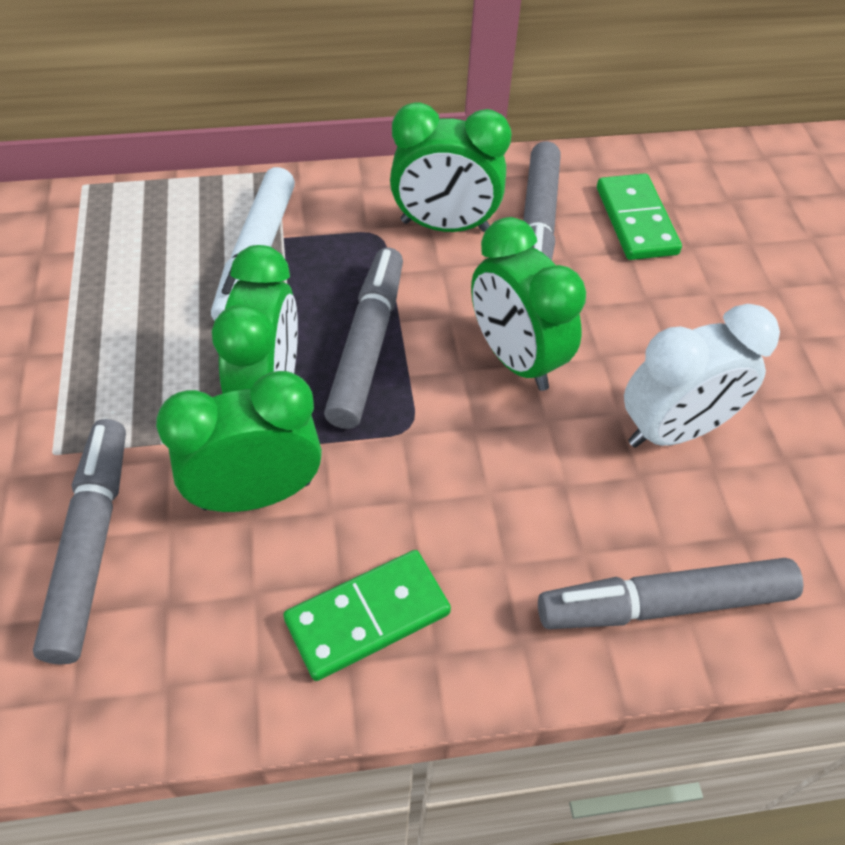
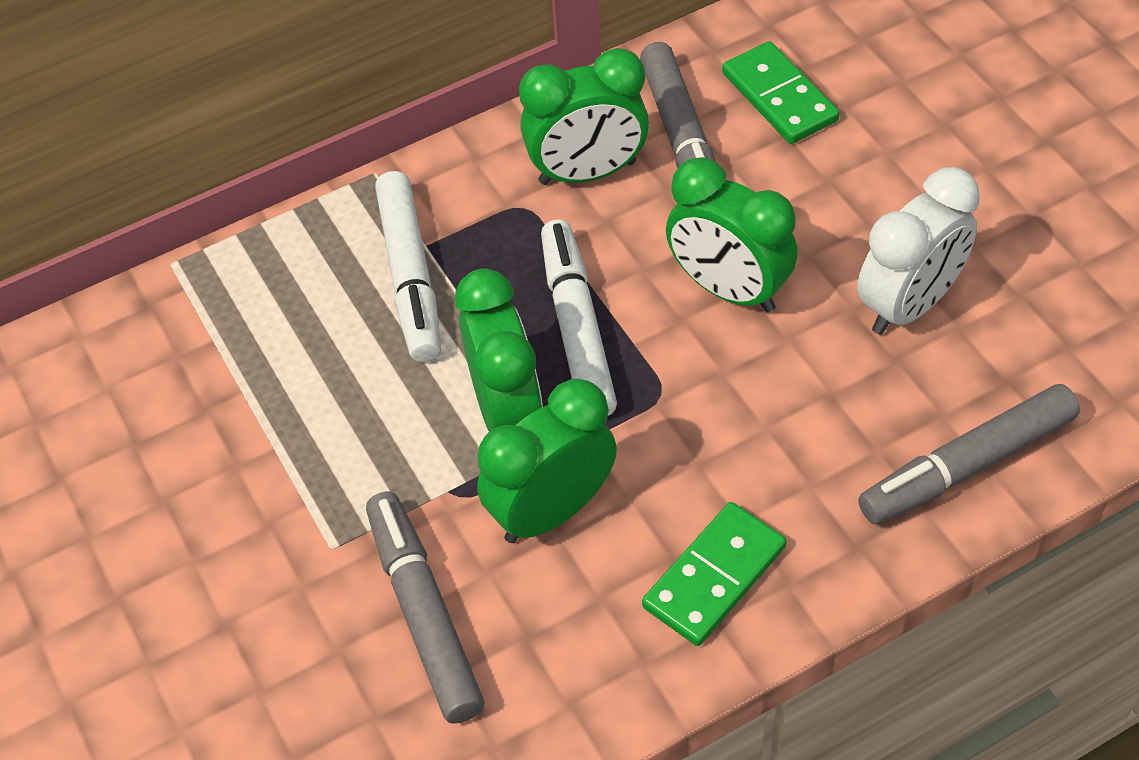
camera: 15 degrees left, 0 degrees up
(367, 345) = (577, 328): grey marker -> white marker

